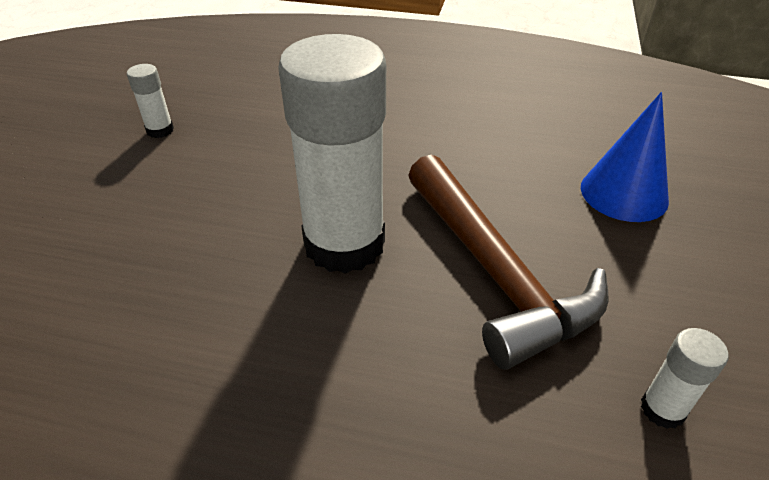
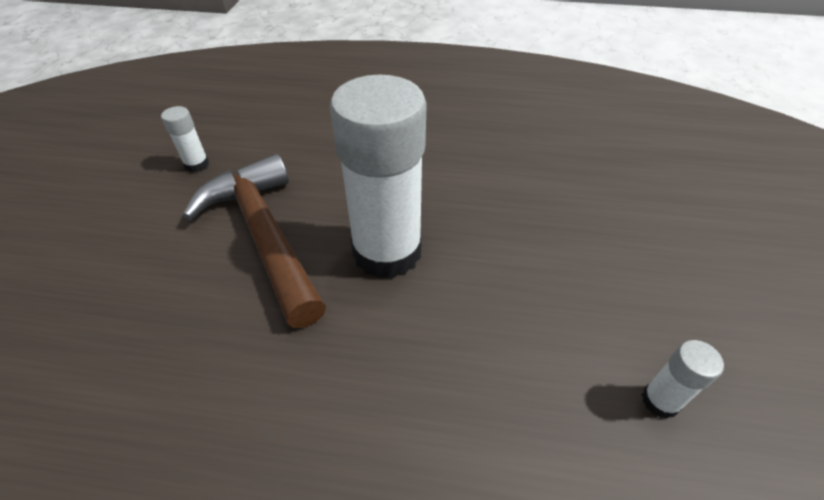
camera: 175 degrees right, 5 degrees up
(624, 193) = (95, 329): blue cone -> none

